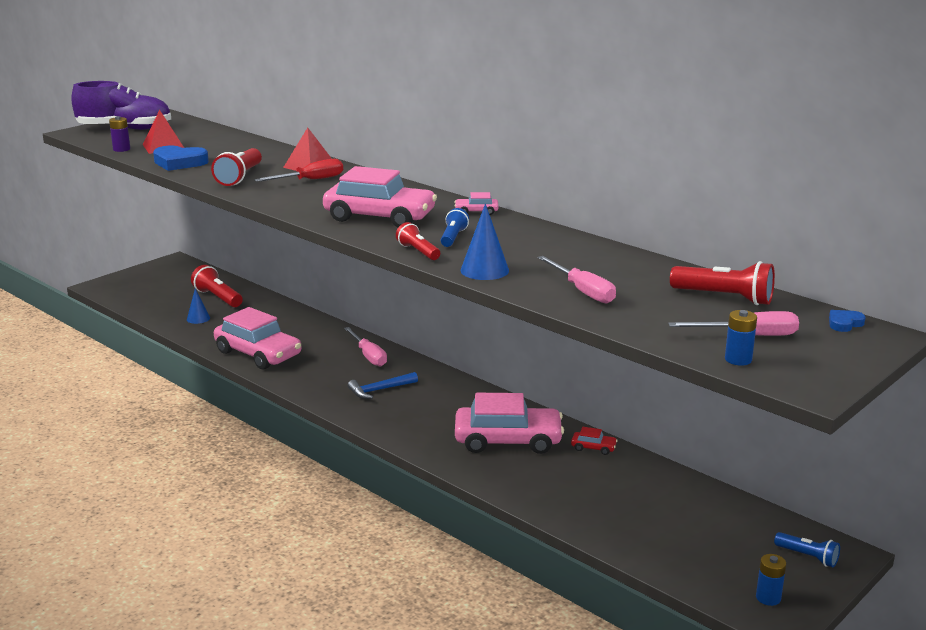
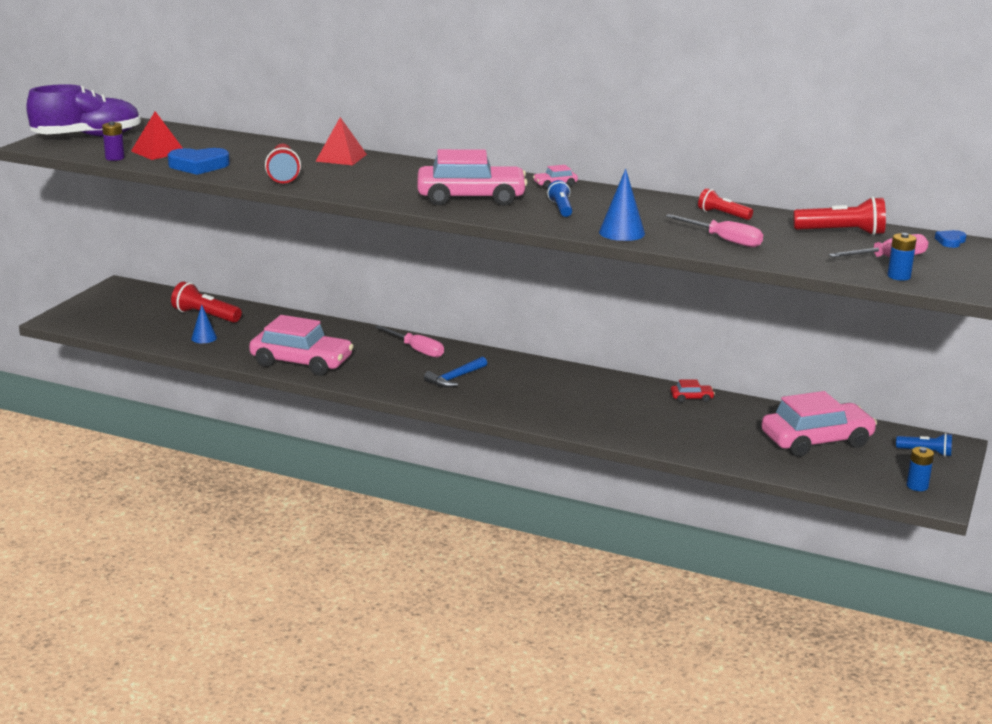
camera: 20 degrees left, 0 degrees up
(311, 180) = (360, 171): red screwdriver -> none
(418, 252) = (544, 224): red flashlight -> red flashlight (722, 214)
(508, 440) = (612, 403): pink car -> pink car (816, 441)

